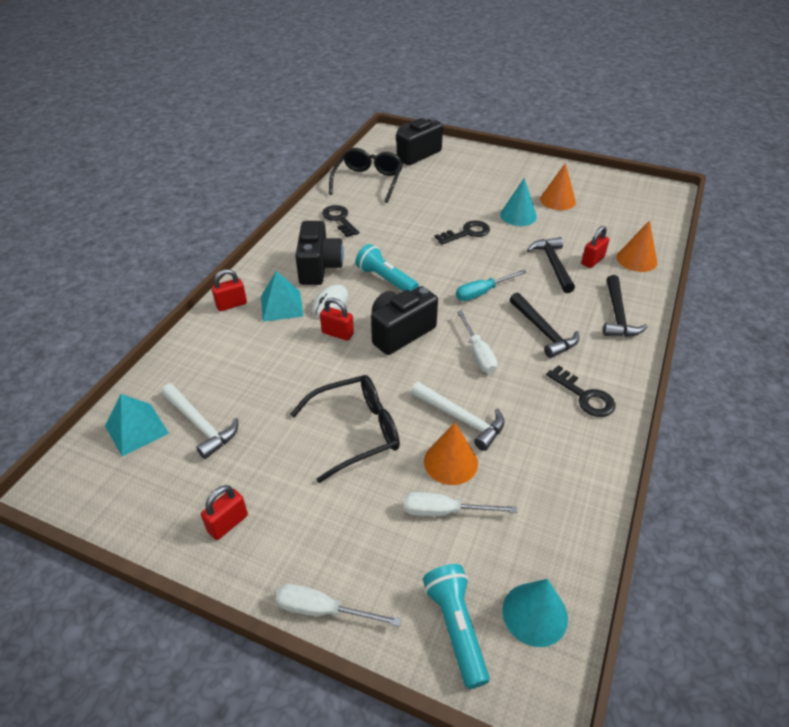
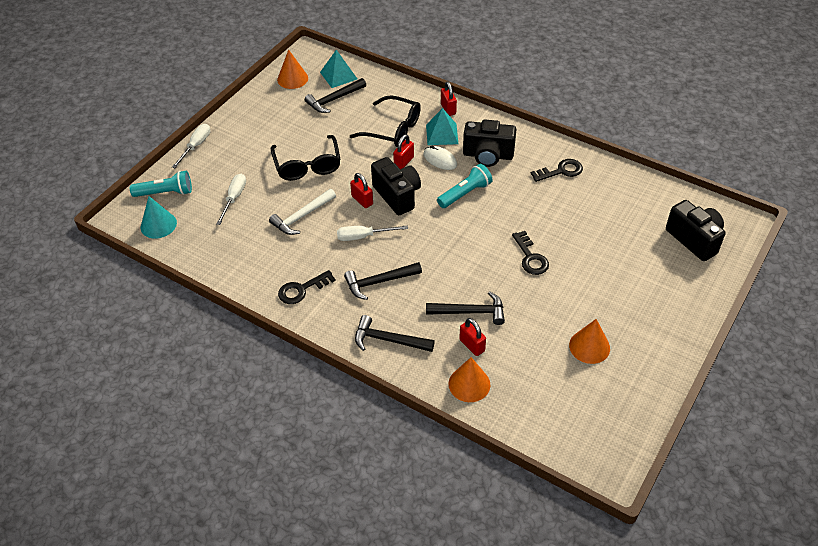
camera: 100 degrees right, 5 degrees up
(200, 424) = (334, 99): white hammer -> black hammer
(228, 523) = (260, 113): red padlock -> red padlock (362, 200)
(368, 181) = (632, 196): black glasses -> black glasses (393, 129)
(450, 462) = (268, 206): orange cone -> orange cone (292, 79)
(482, 292) = (437, 252): turquoise screwdriver -> none
(518, 215) = (559, 304): turquoise cone -> none

